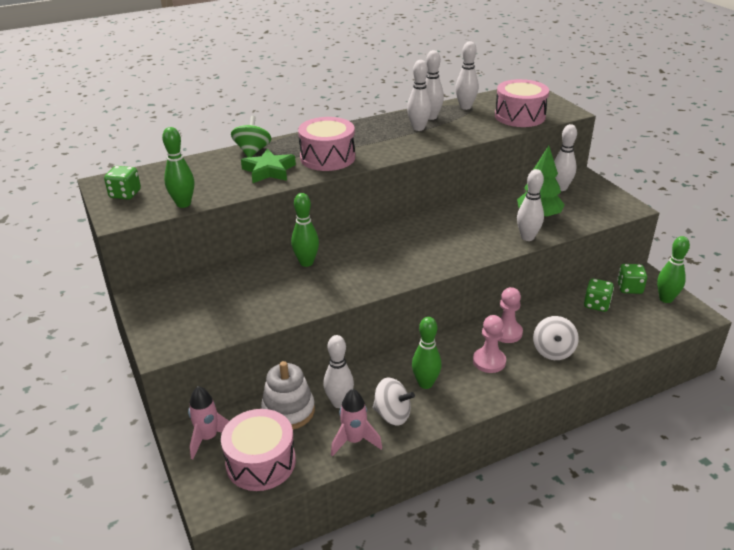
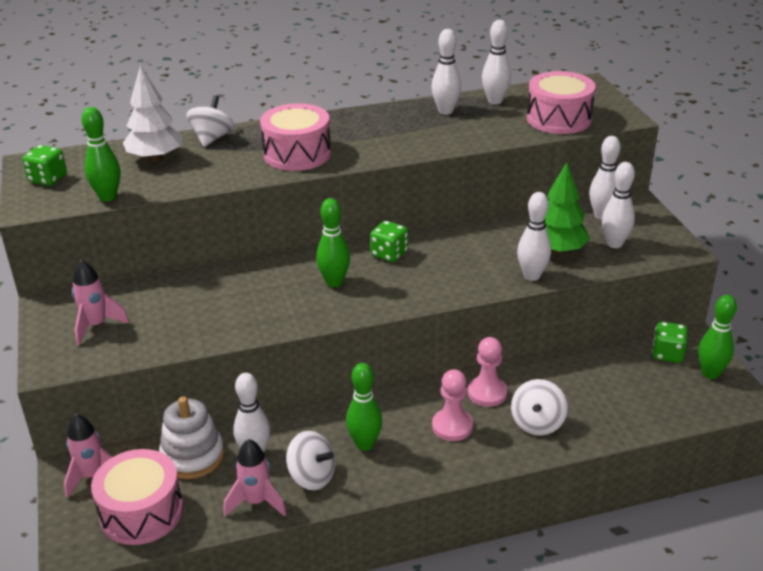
camera: 10 degrees right, 0 degrees up
(190, 312) = (96, 326): none -> pink rocket
(211, 170) = (155, 158): none -> white tree
(252, 151) = (212, 138): green spinning top -> white spinning top
(269, 171) = (221, 164): green star -> none
(306, 262) = (250, 280): green bowling pin -> green bowling pin (334, 282)
(418, 128) = (423, 124): white bowling pin -> white bowling pin (614, 244)
(596, 304) = (616, 370): green dice -> green dice (389, 254)

